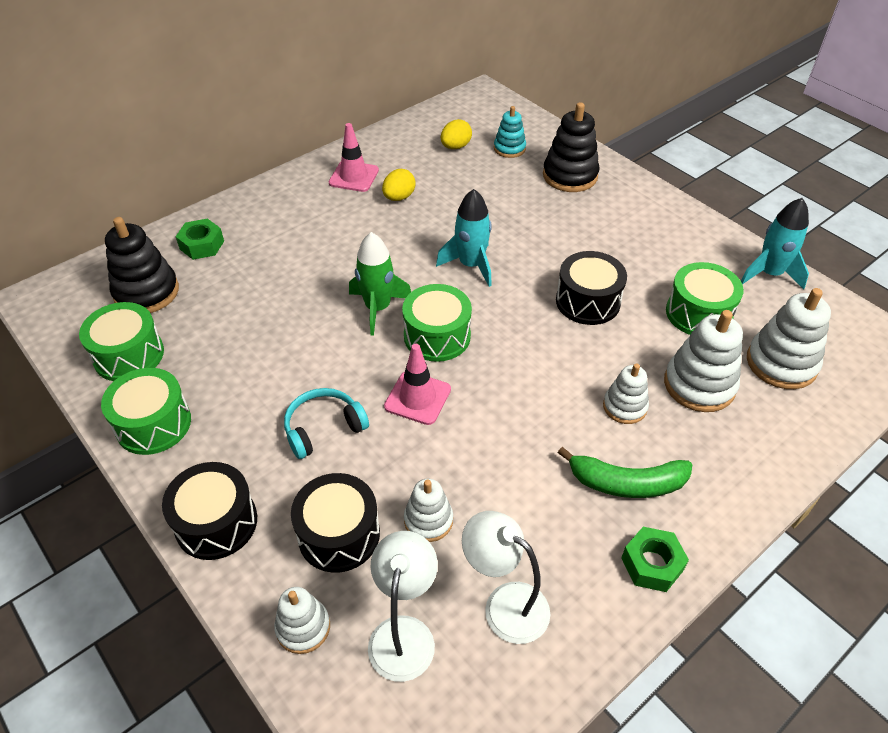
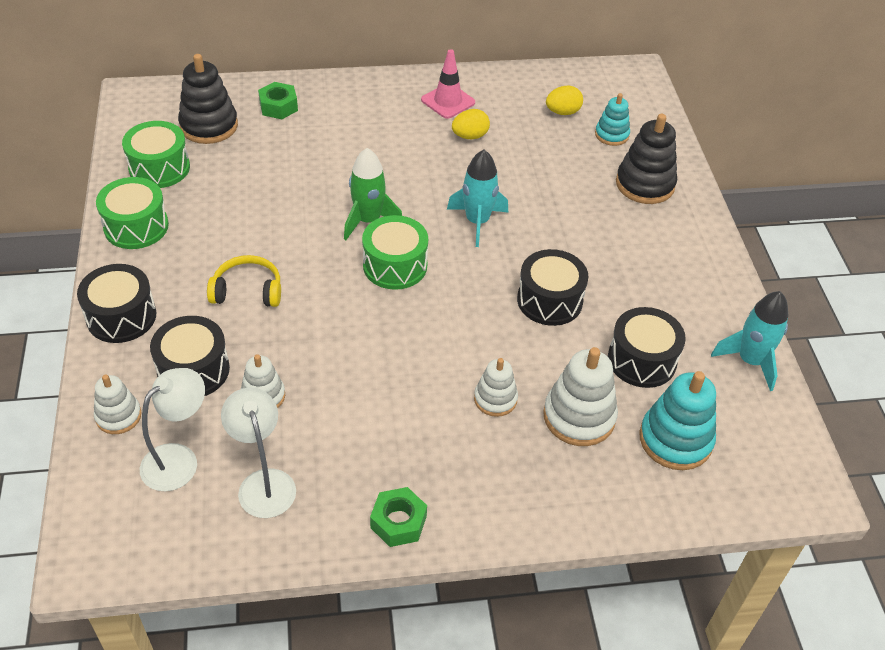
camera: 30 degrees right, 0 degrees up
(324, 428) = (247, 291): turquoise headphones -> yellow headphones
(417, 398) = (336, 305): pink traffic cone -> none
(626, 483) = (438, 455): green banana -> none
(698, 313) = (642, 360): green drum -> black drum
(781, 363) = (675, 440): white stacking toy -> turquoise stacking toy

